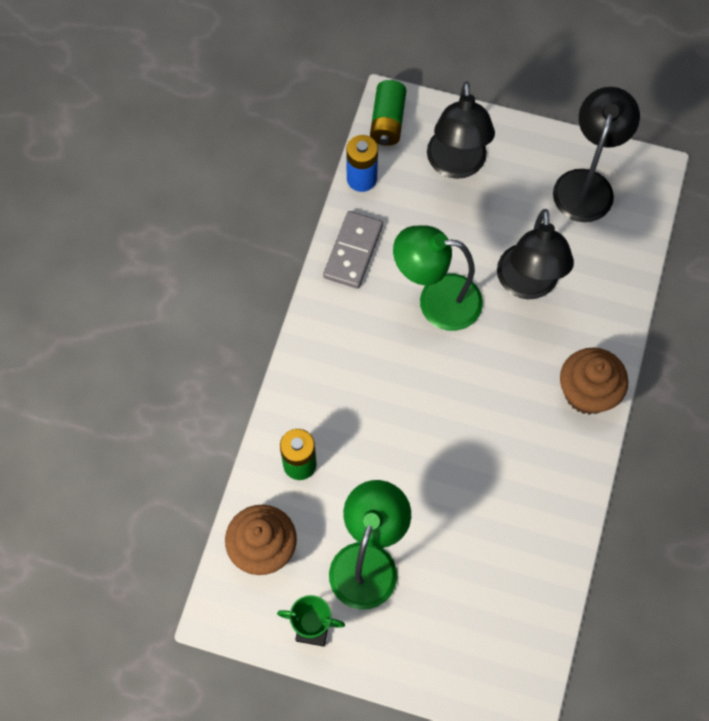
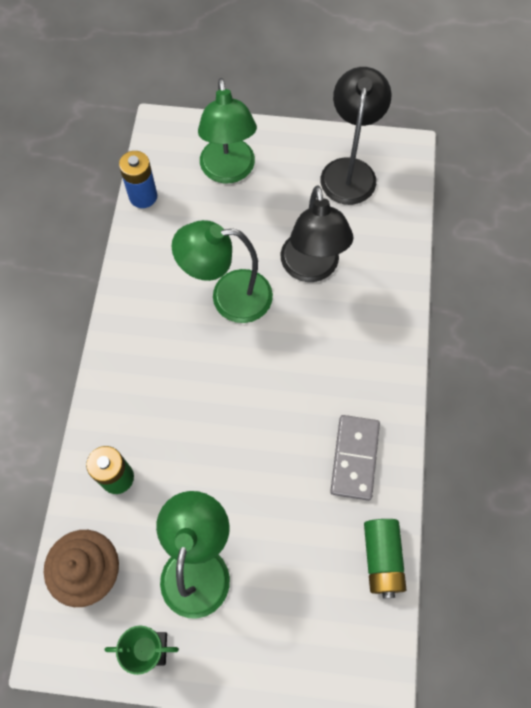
camera: 10 degrees left, 0 degrees up
(353, 251) = (144, 263): grey domino -> grey domino (355, 458)
(387, 121) = (160, 142): green battery -> green battery (382, 558)
(456, 165) = (229, 171): black lamp -> green lamp
(587, 393) = (384, 360): brown cupcake -> none

